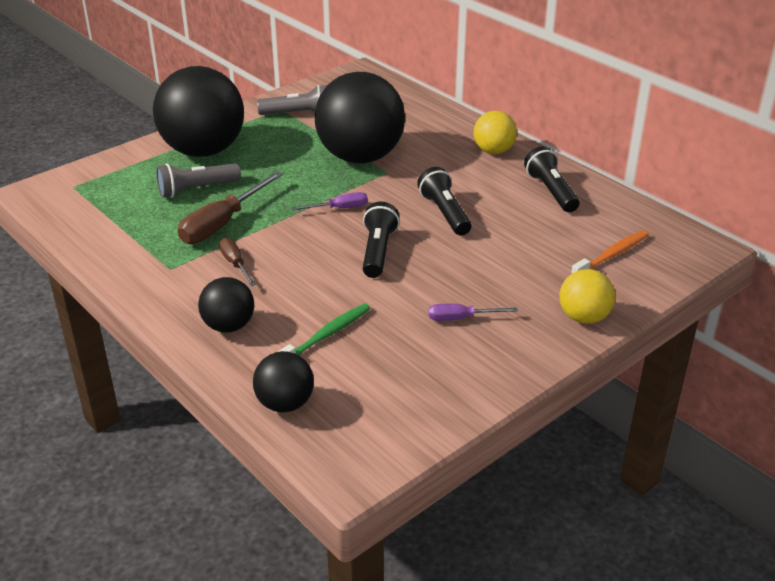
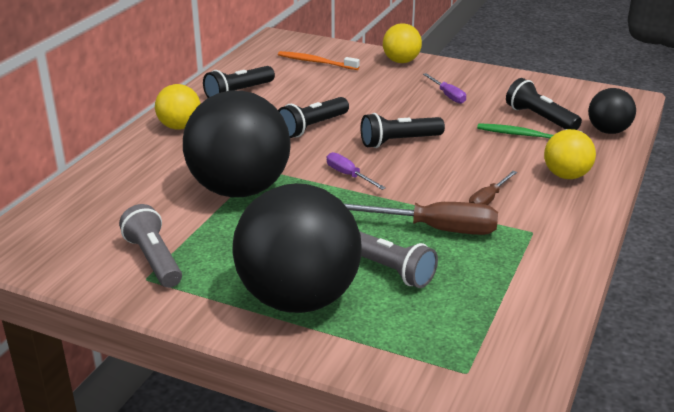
camera: 115 degrees left, 5 degrees down
(229, 326) = (566, 176): black ball -> yellow ball
(356, 364) = (540, 118): none -> black flashlight

